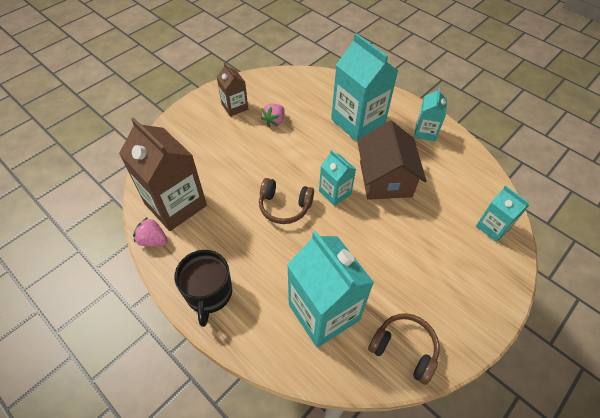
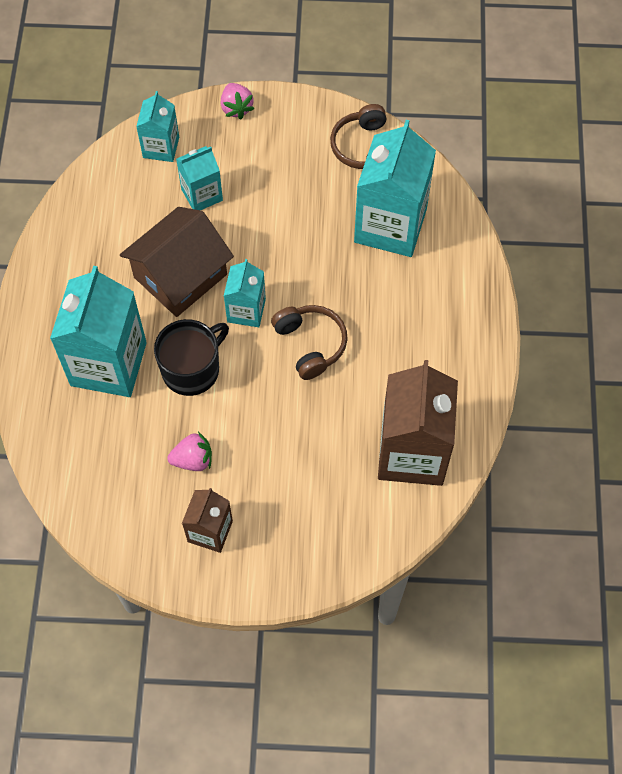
camera: 130 degrees left, 10 degrees up
(153, 240) = (470, 431): pink strawberry -> pink strawberry (236, 108)
(209, 293) = (467, 329): black mug -> black mug (192, 369)
(425, 132) = (63, 281): turquoise carton -> turquoise carton (202, 195)

